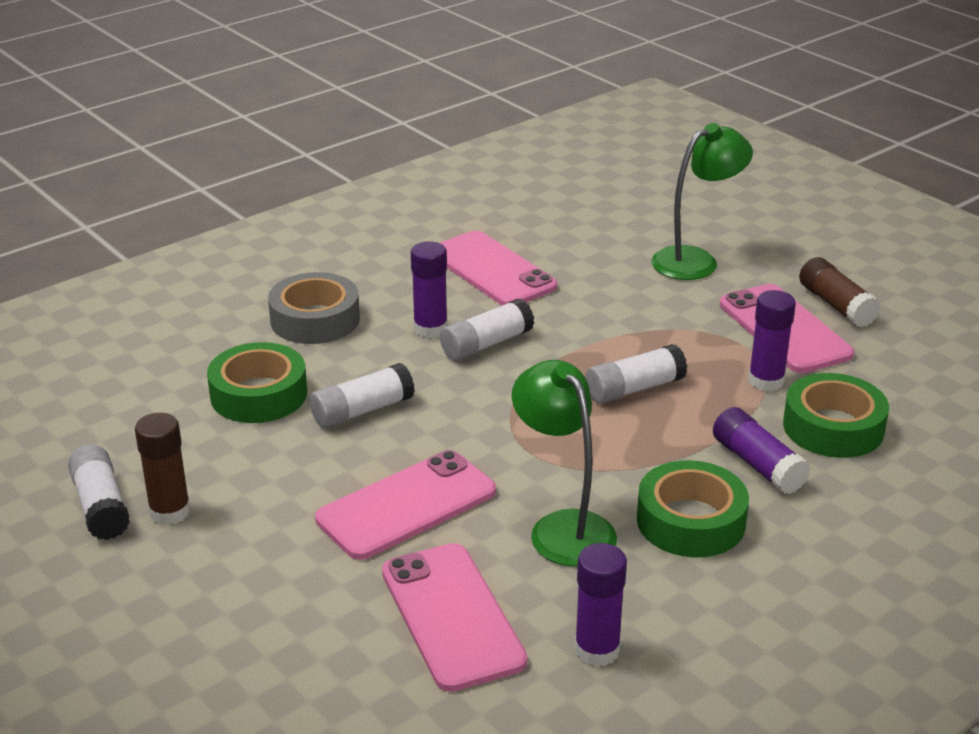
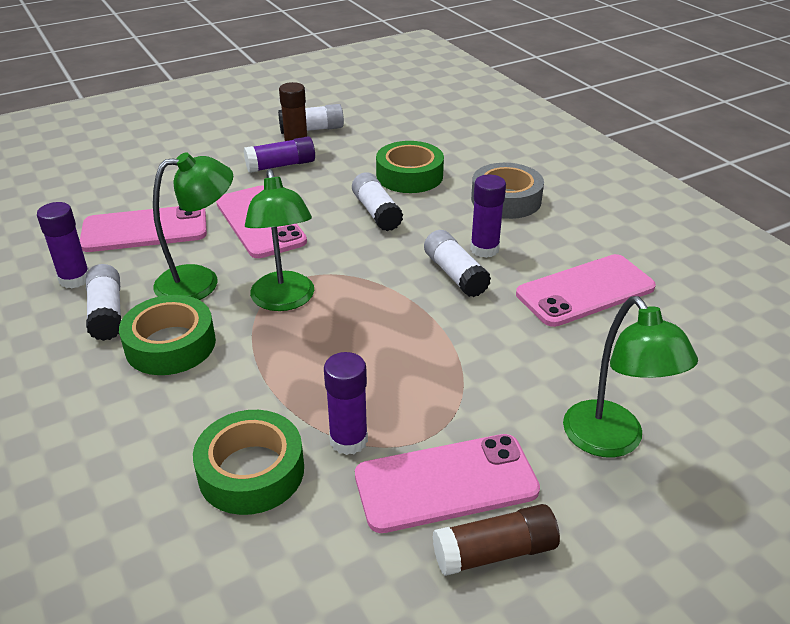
camera: 100 degrees right, 5 degrees up
(577, 453) = (284, 300): none -> green lamp
(634, 388) = (363, 347): white glue stick -> white glue stick (107, 313)
(758, 465) = (220, 400): purple glue stick -> purple glue stick (281, 165)

